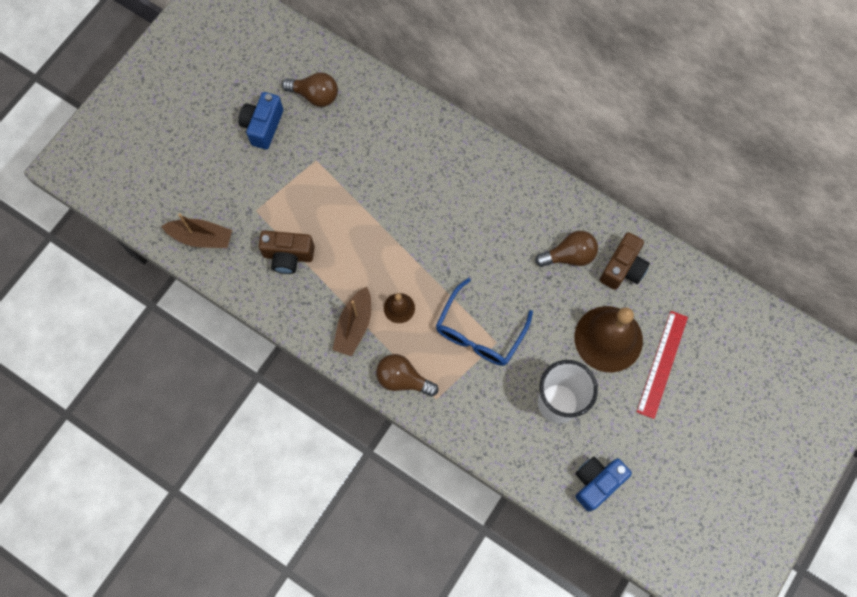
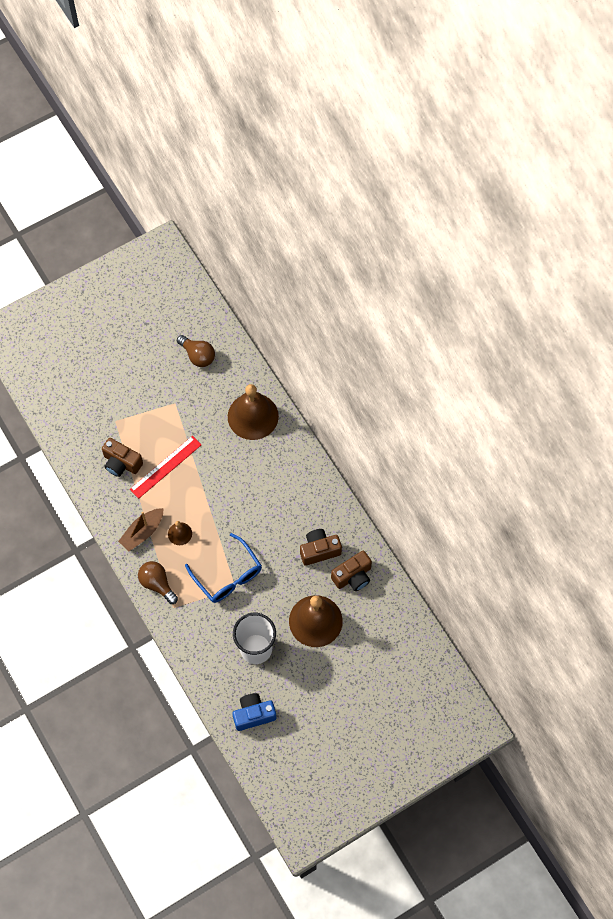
camera: 25 degrees right, 5 degrees down
(201, 237) = (68, 424): brown boat -> none
(263, 126) = (150, 362): blue camera -> none
(413, 137) = (253, 416): none -> brown bell
(480, 331) = (227, 575): blue glasses -> blue glasses turned 90 degrees counterclockwise
(569, 256) = (319, 550): brown light bulb -> brown camera
(662, 364) = (344, 655): red ruler -> red ruler (165, 467)

